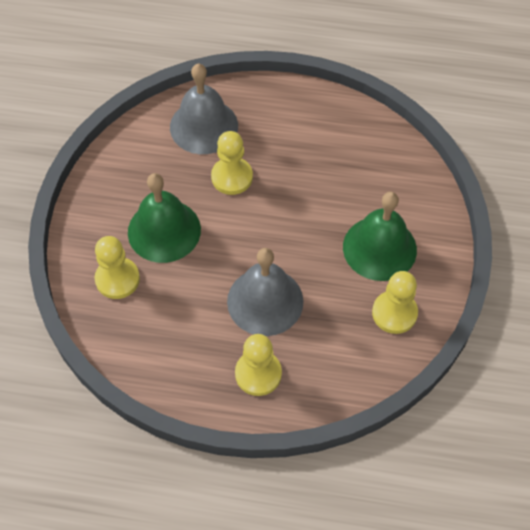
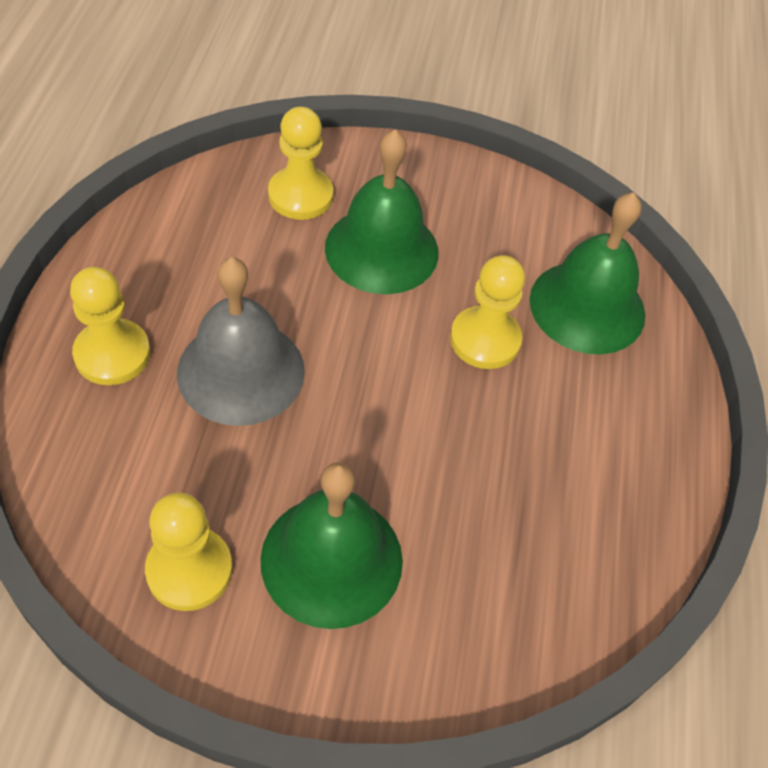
camera: 85 degrees right, 5 degrees down
(204, 126) = (587, 306): grey bell -> green bell

